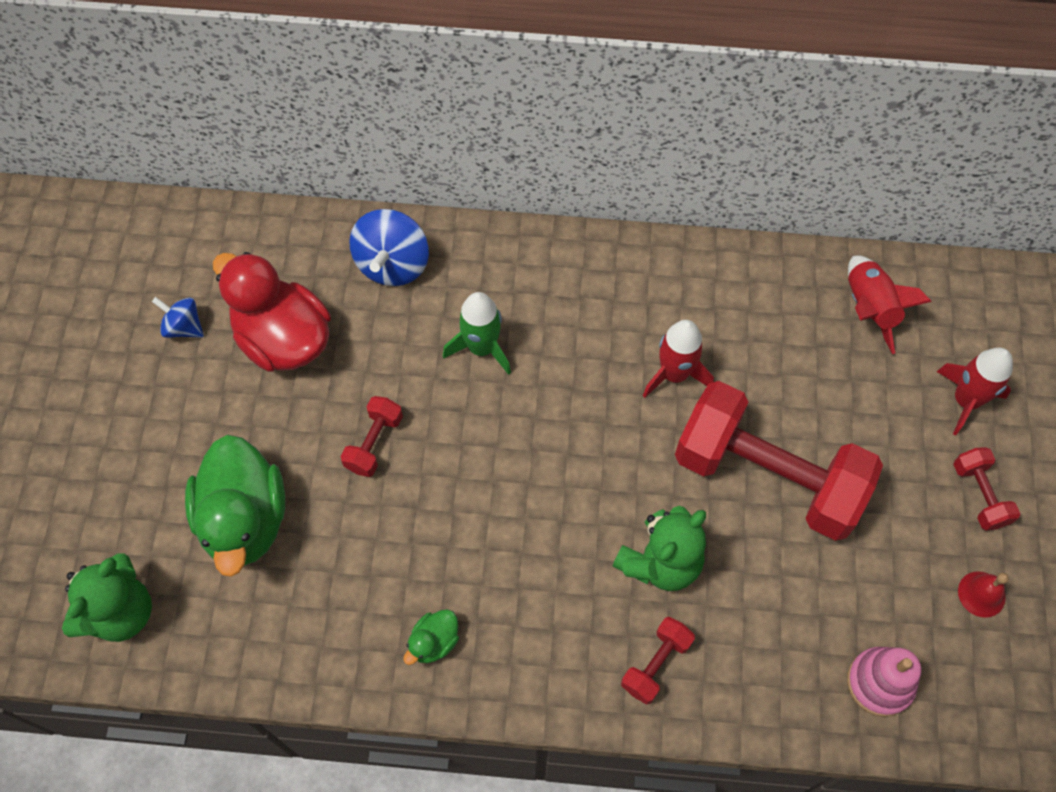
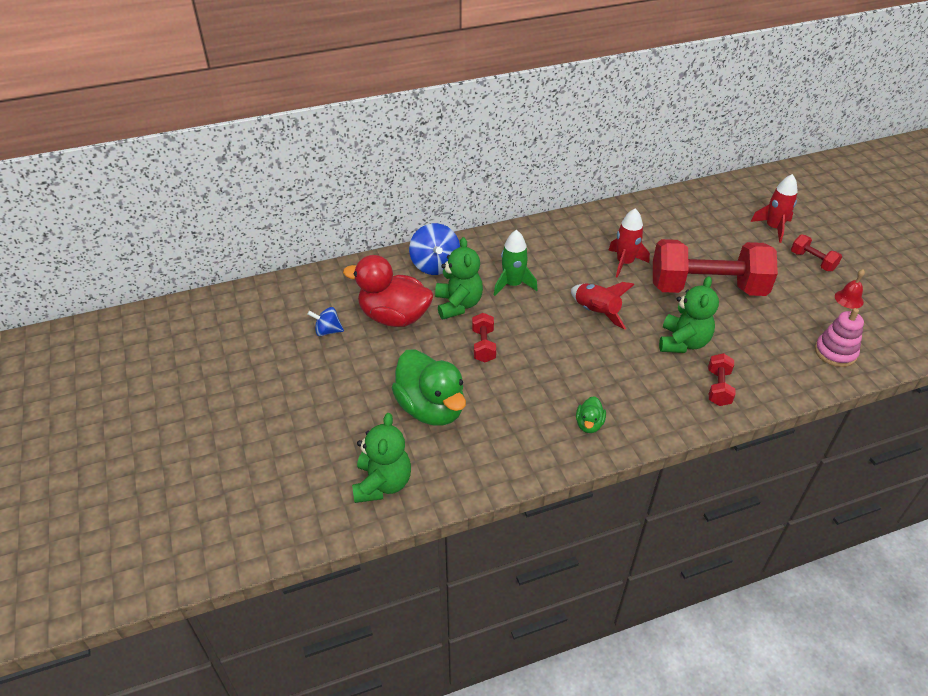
camera: 25 degrees left, 20 degrees down
(383, 353) = (458, 304): none -> green teddy bear
(869, 308) = (698, 208): red rocket -> red rocket (596, 312)

